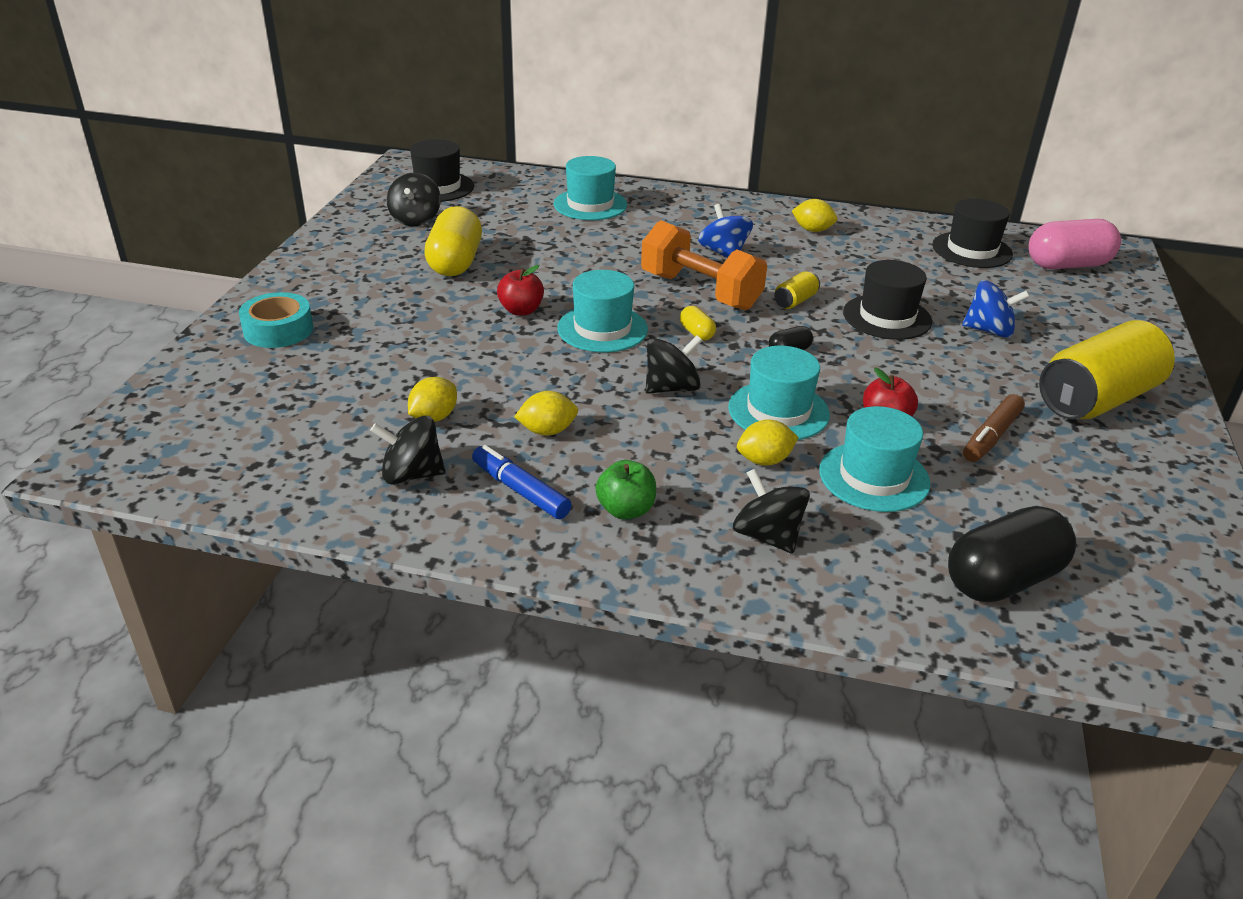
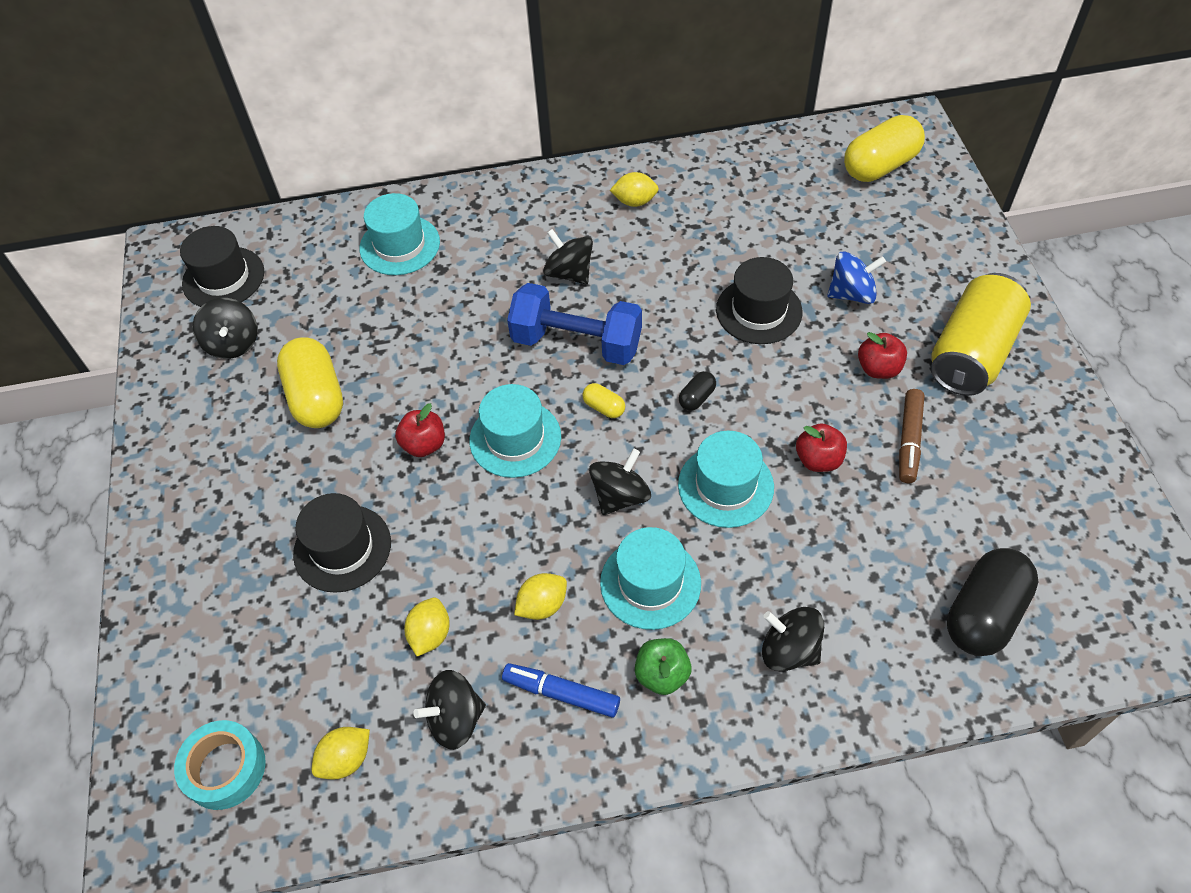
camera: 20 degrees left, 20 degrees up
(278, 330) = (201, 579): turquoise tape -> turquoise tape (225, 768)
(700, 291) = (576, 342): orange dumbbell -> blue dumbbell
(723, 253) = (569, 273): blue spinning top -> black spinning top
(764, 460) = (744, 557): yellow lemon -> yellow lemon (346, 759)
(795, 301) = (669, 321): yellow can -> none
(874, 477) = (839, 536): turquoise hat -> turquoise hat (650, 583)
(972, 250) = (790, 176): black hat -> black hat (342, 548)
(987, 382) = (878, 368): none -> red apple
(1067, 265) = (880, 166): pink capsule -> yellow capsule

